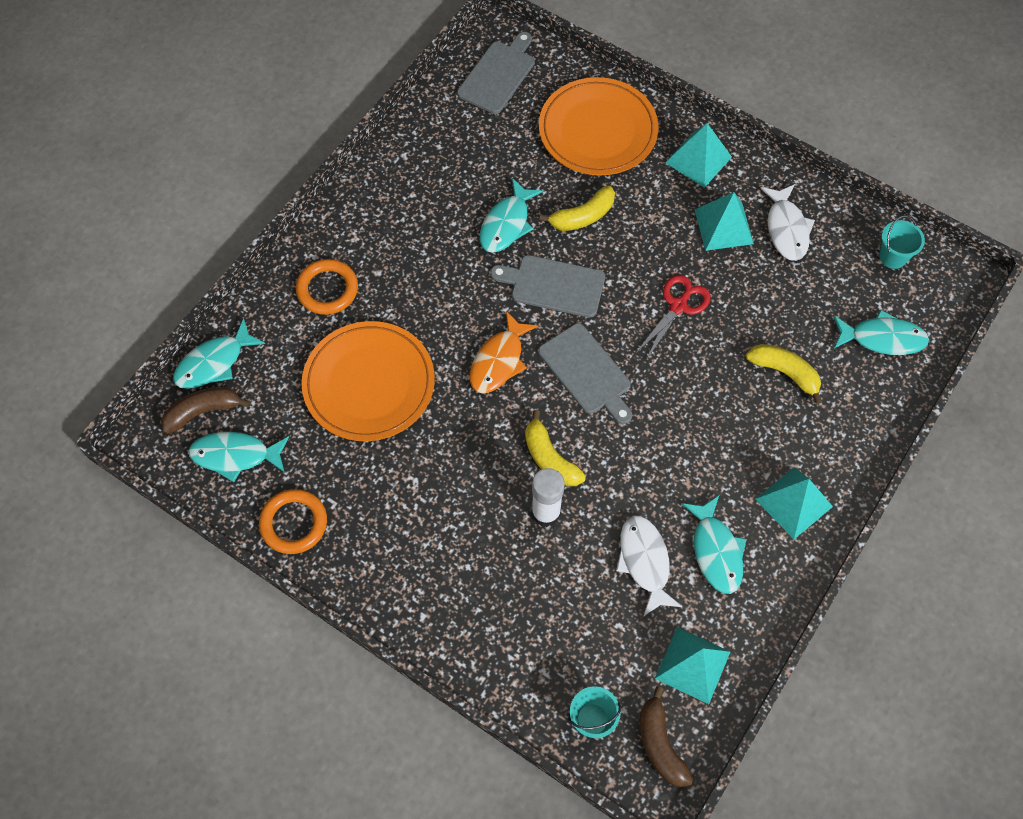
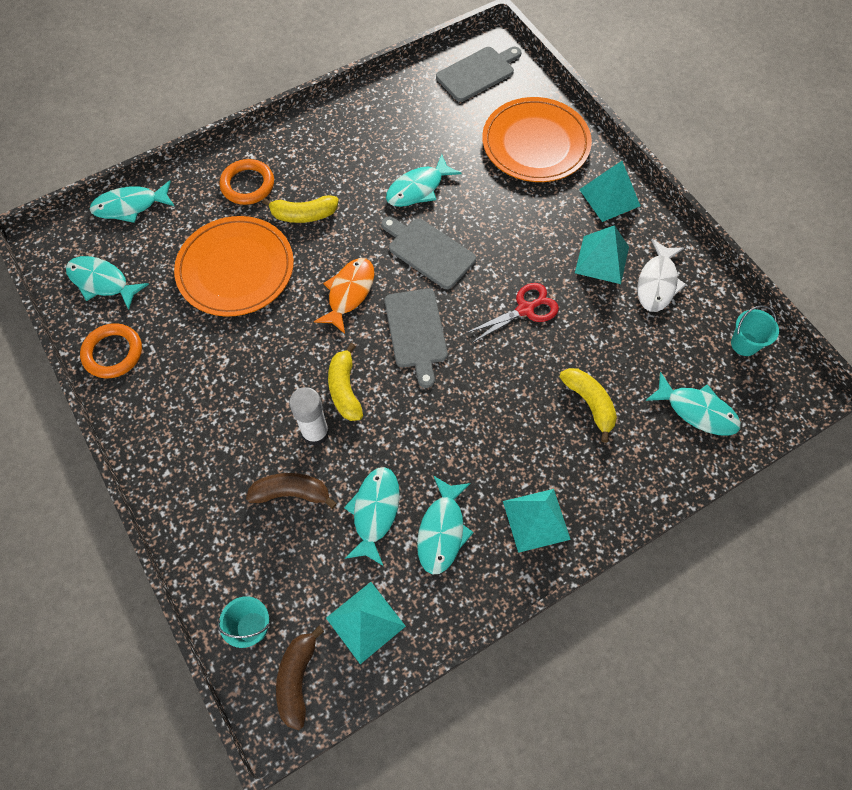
camera: 25 degrees right, 0 degrees up
(203, 412) = (99, 239): brown banana -> brown banana (291, 493)
(499, 360) = (349, 293): orange fish -> orange fish turned 150 degrees clockwise
(583, 216) = (484, 206): yellow banana -> yellow banana (304, 215)
(645, 562) = (375, 512): white fish -> turquoise fish

